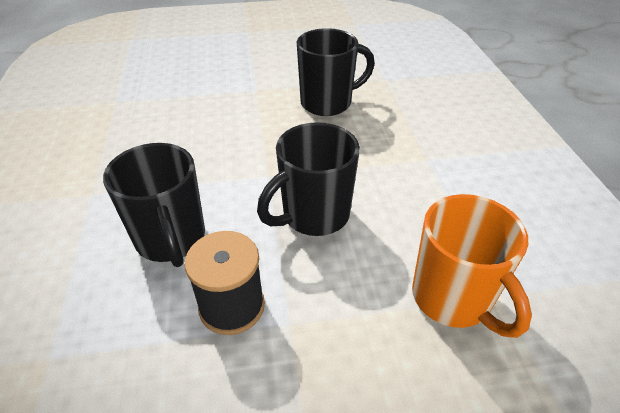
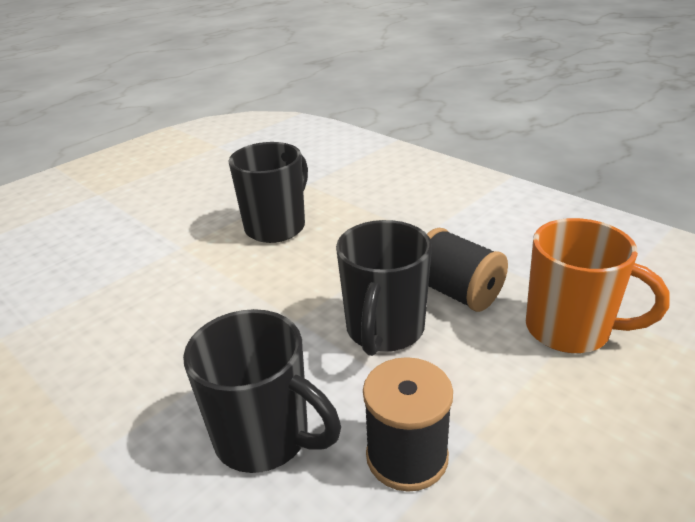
camera: 35 degrees left, 10 degrees down
(397, 218) = (457, 293): none -> black spool

